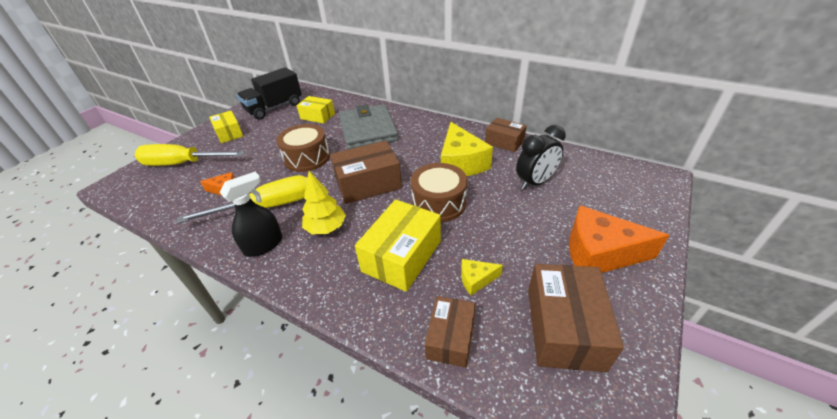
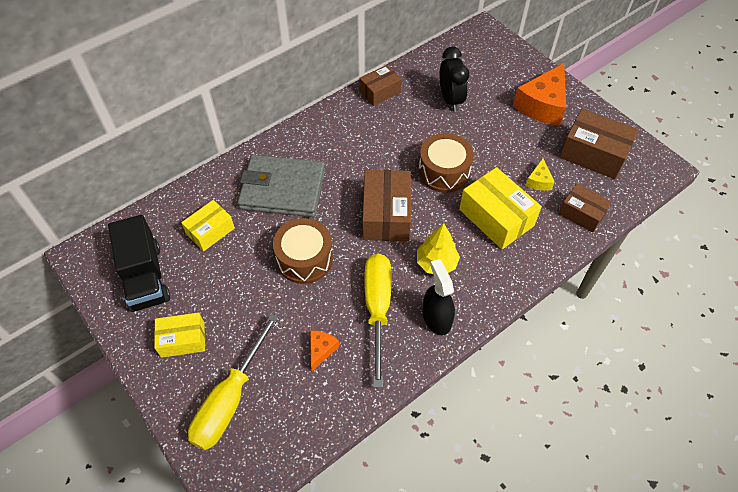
camera: 70 degrees left, 15 degrees up
(460, 163) = (394, 135): yellow cheese -> none

